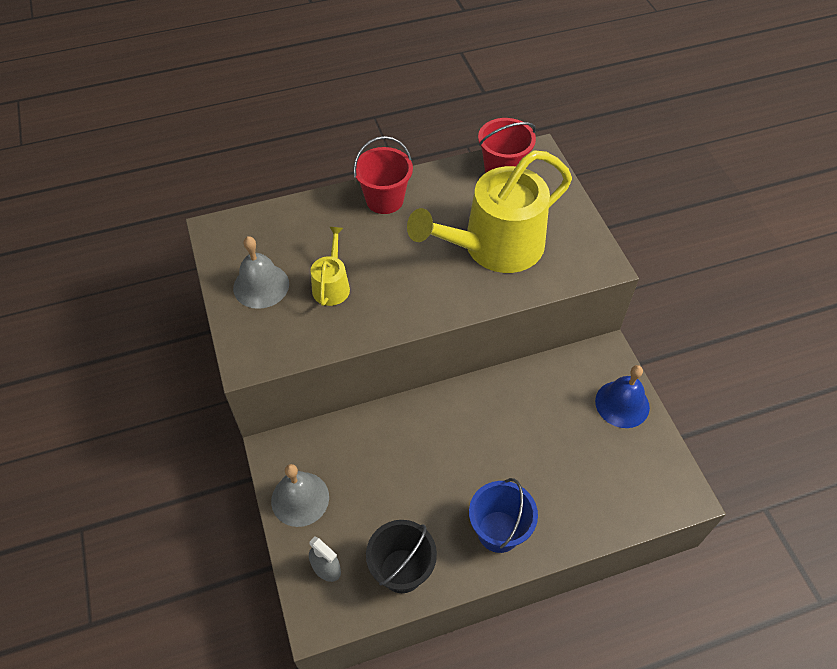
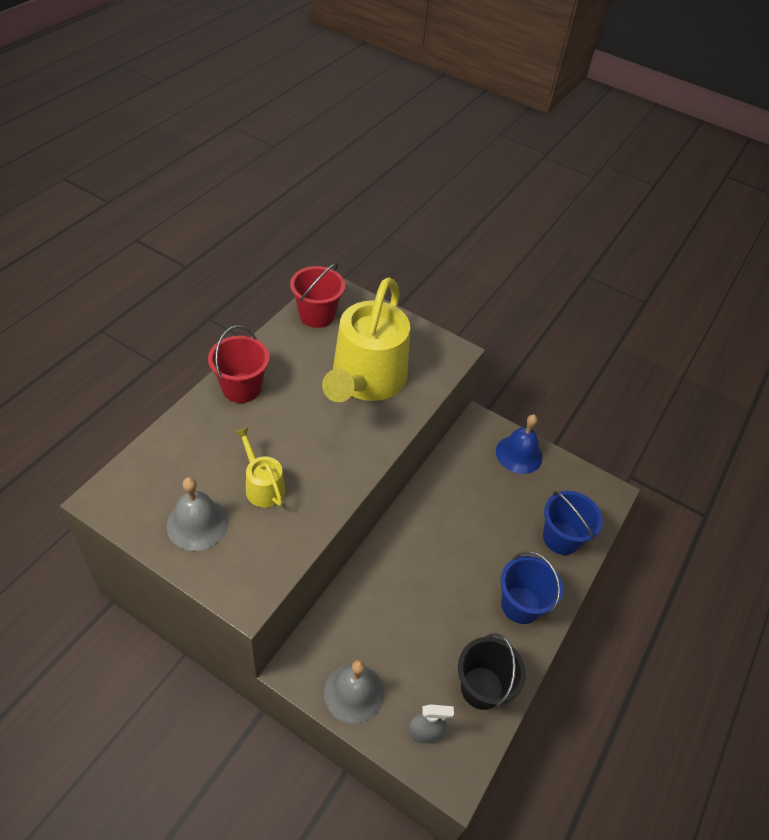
camera: 45 degrees left, 5 degrees down
(593, 502) = (561, 538): none -> blue bucket

